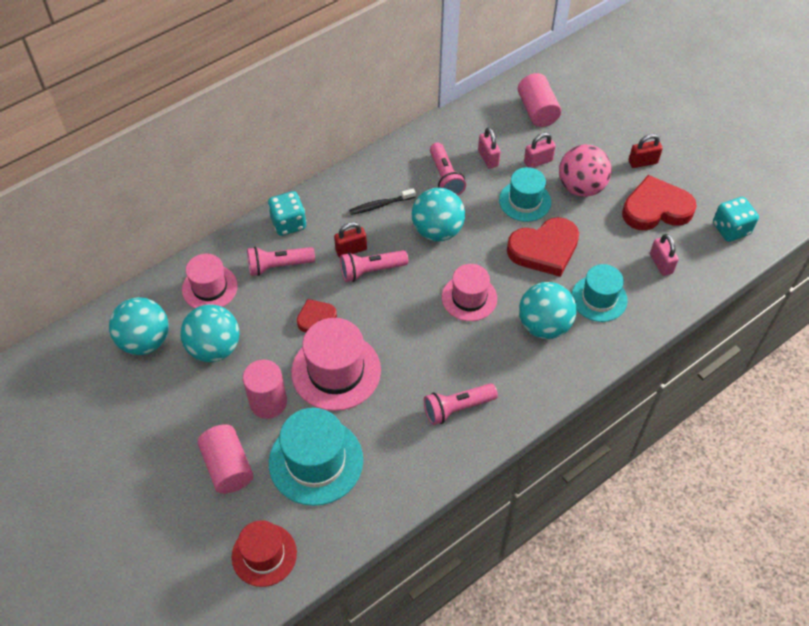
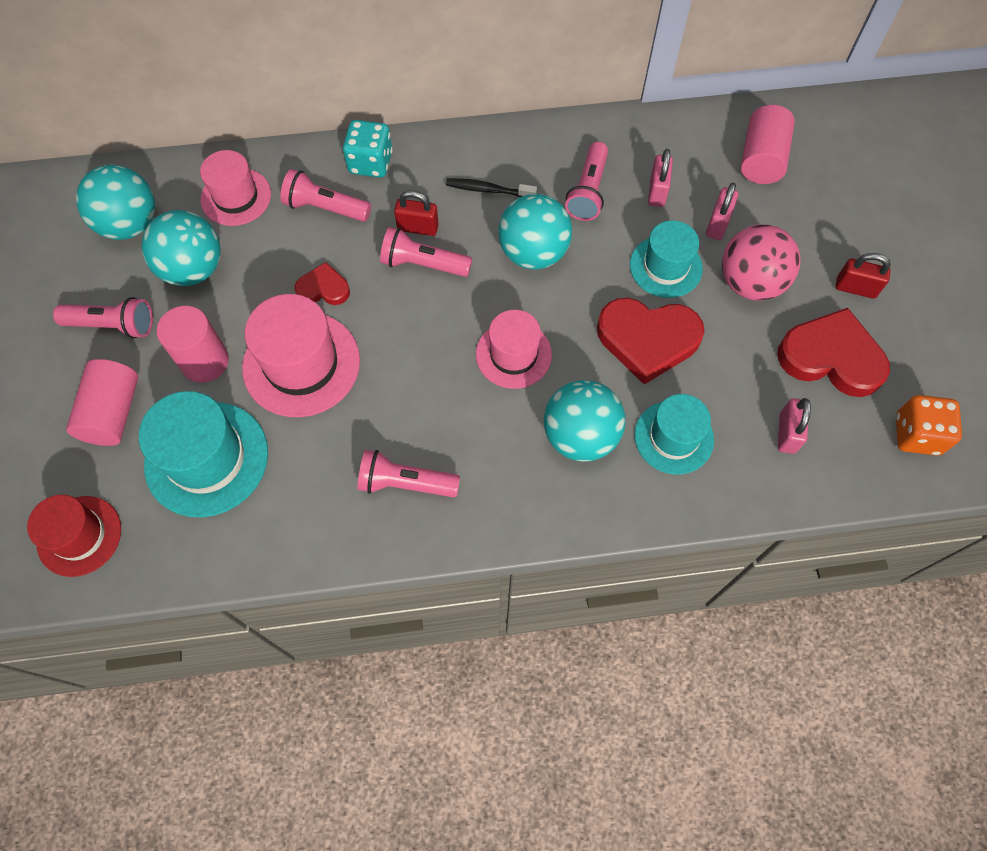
camera: 30 degrees right, 10 degrees up
(184, 412) = (113, 325): none -> pink flashlight
(538, 161) = (717, 224): pink padlock -> pink padlock turned 75 degrees counterclockwise
(731, 229) = (916, 434): turquoise dice -> orange dice

